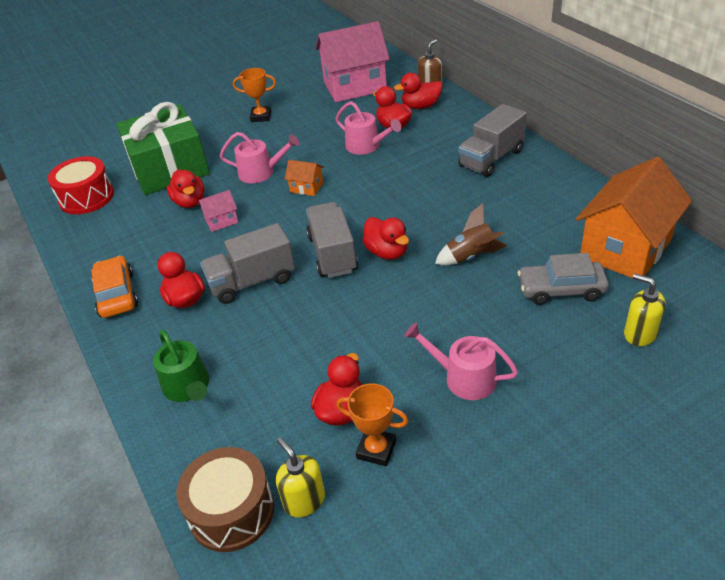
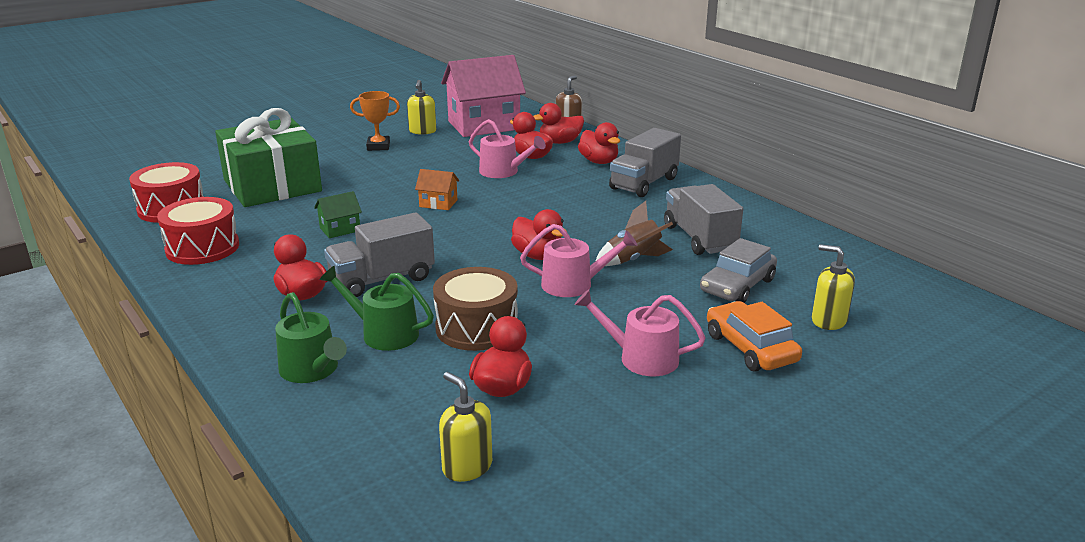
camera: 10 degrees left, 15 degrees down
(109, 244) = (202, 248): none -> red drum
(117, 294) = (215, 290): orange car -> orange car (750, 348)
(190, 202) = (300, 213): red duck -> red duck (599, 162)
(221, 221) = (340, 229): pink house -> green house
(231, 511) = (377, 479): brown drum -> brown drum (476, 328)
(249, 345) = (384, 333): none -> green watering can
(261, 172) = (383, 191): pink watering can -> pink watering can (573, 284)
(300, 96) = (422, 131): none -> yellow soap dispenser
(333, 254) = (475, 257): grey truck -> grey truck (699, 238)
(376, 449) = (548, 420): orange trophy -> none
(561, 289) = (737, 286): grey car -> grey car turned 45 degrees counterclockwise
(625, 248) = (800, 254): orange house -> none

